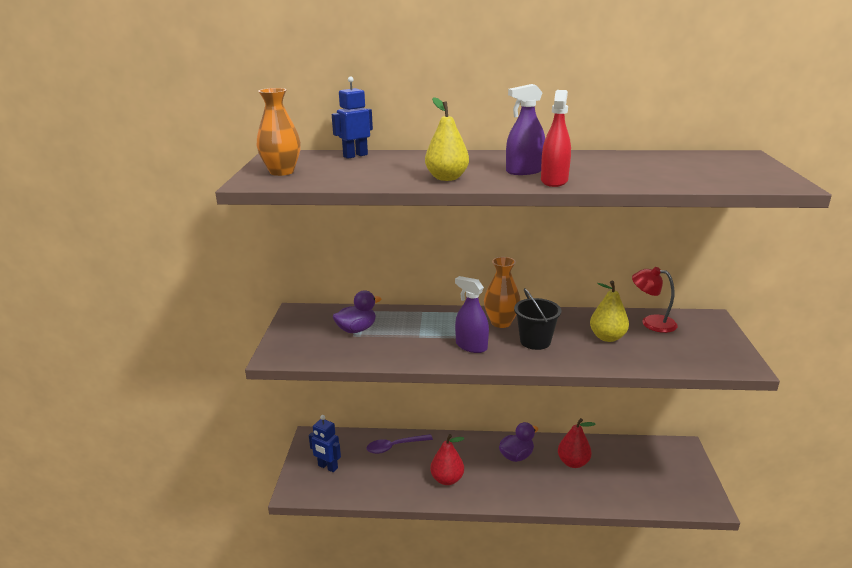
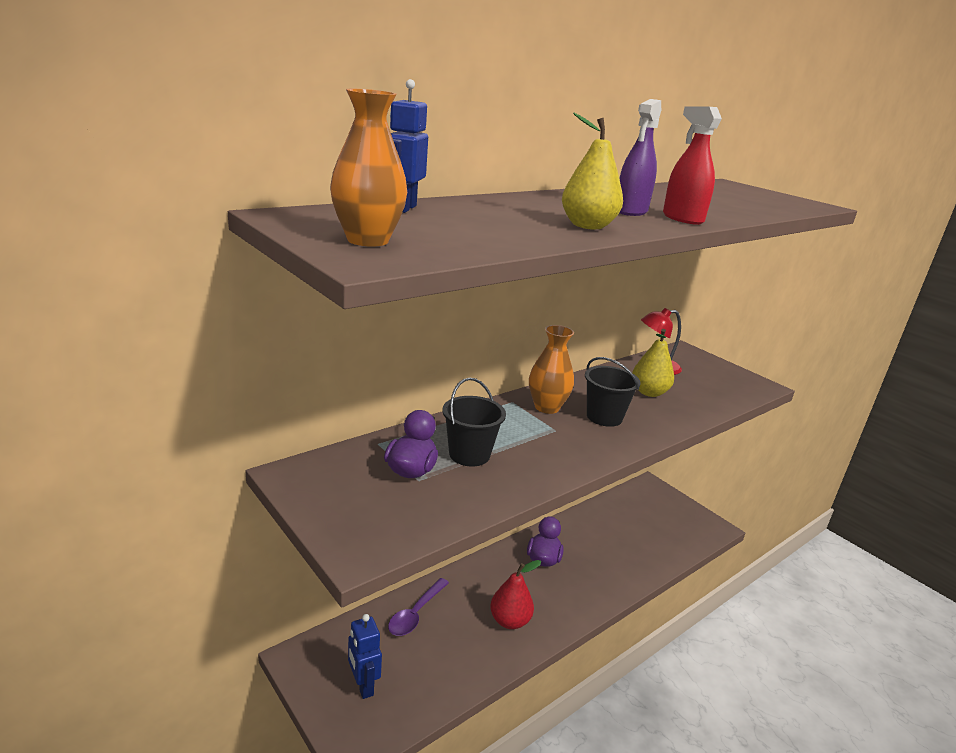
camera: 45 degrees left, 0 degrees up
(327, 467) = (363, 686): blue robot -> blue robot turned 75 degrees clockwise
(402, 332) = (469, 454): none -> black bucket
(471, 346) = (560, 443): purple spray bottle -> none
(573, 462) = (593, 541): red pear -> none

